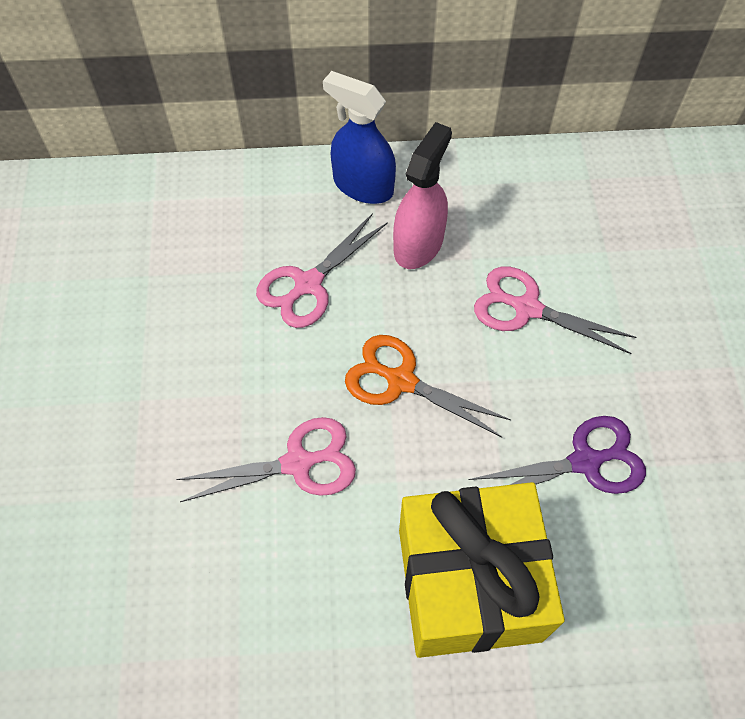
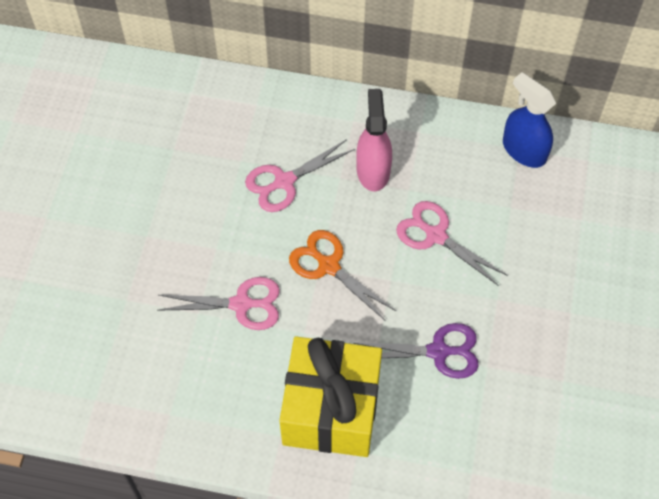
camera: 15 degrees right, 0 degrees up
(363, 186) = (346, 116): blue spray bottle -> blue spray bottle (524, 150)
(418, 244) = (373, 170): pink spray bottle -> pink spray bottle turned 45 degrees counterclockwise

